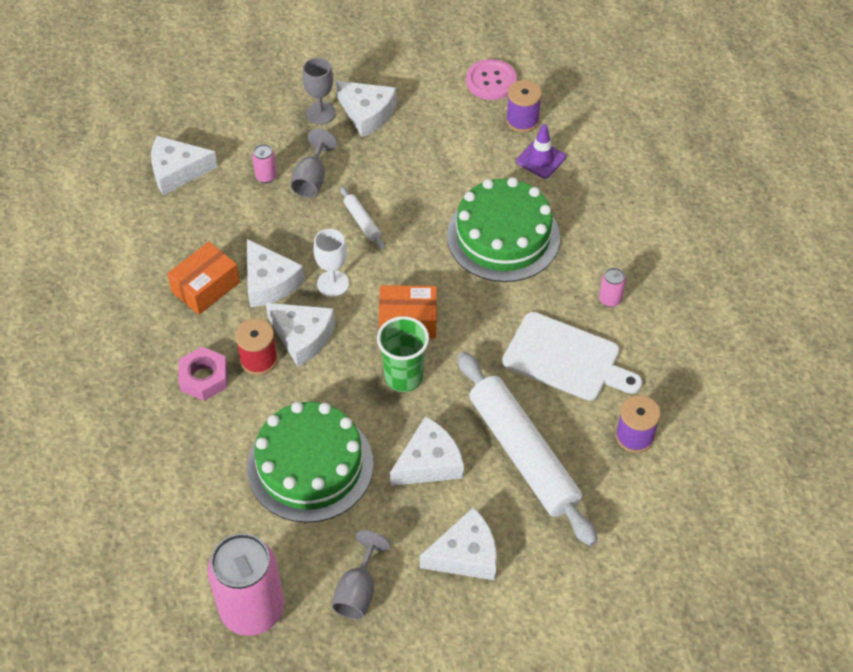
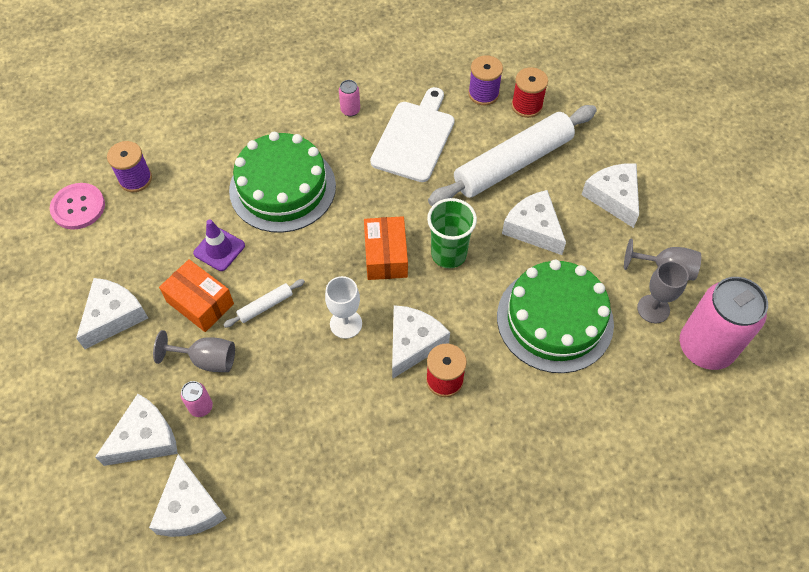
camera: 95 degrees left, 5 degrees up
(204, 378) = (473, 428): pink nut -> none
(205, 287) = (358, 446): orange box -> orange box (200, 303)
(269, 282) = (348, 383): white cheese -> white cheese (145, 438)
(320, 113) = (109, 362): grey goblet -> grey goblet (653, 309)
(541, 159) = (187, 163): purple traffic cone -> purple traffic cone (219, 249)
(614, 481) = (527, 106): none -> red spool

